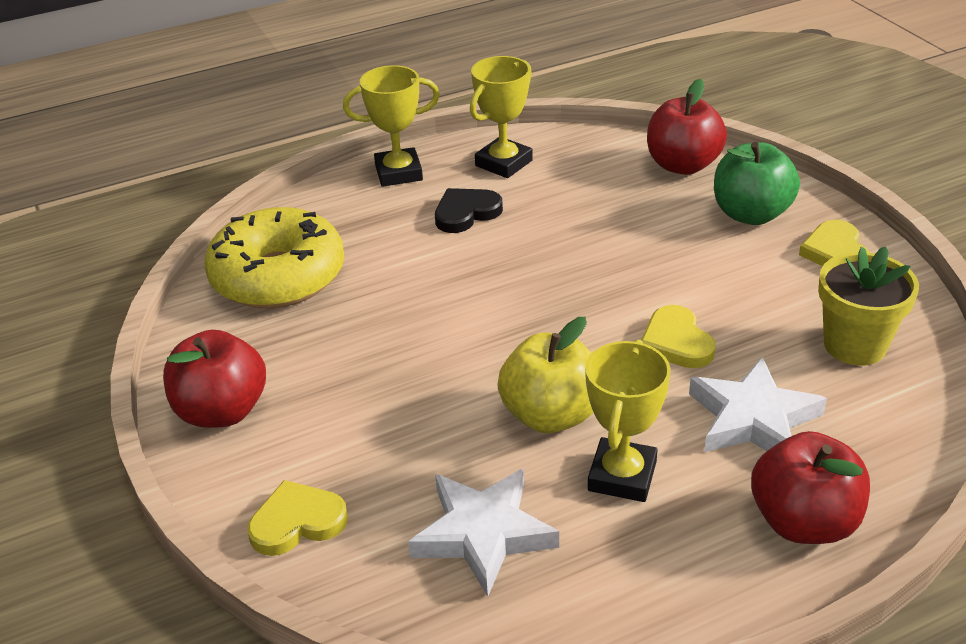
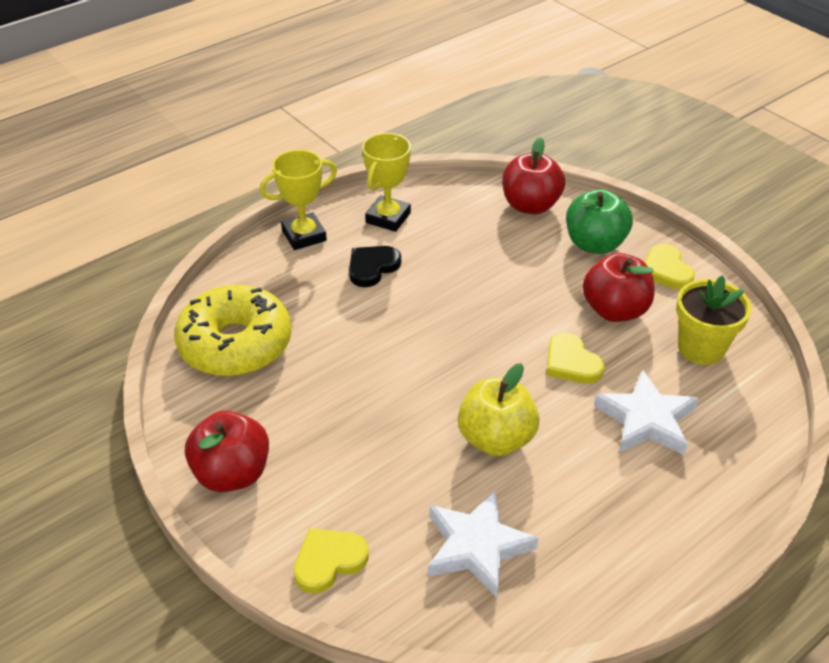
camera: 15 degrees left, 5 degrees up
(622, 476) = (565, 482): yellow trophy -> none
(804, 522) = (705, 498): red apple -> red apple (614, 310)

